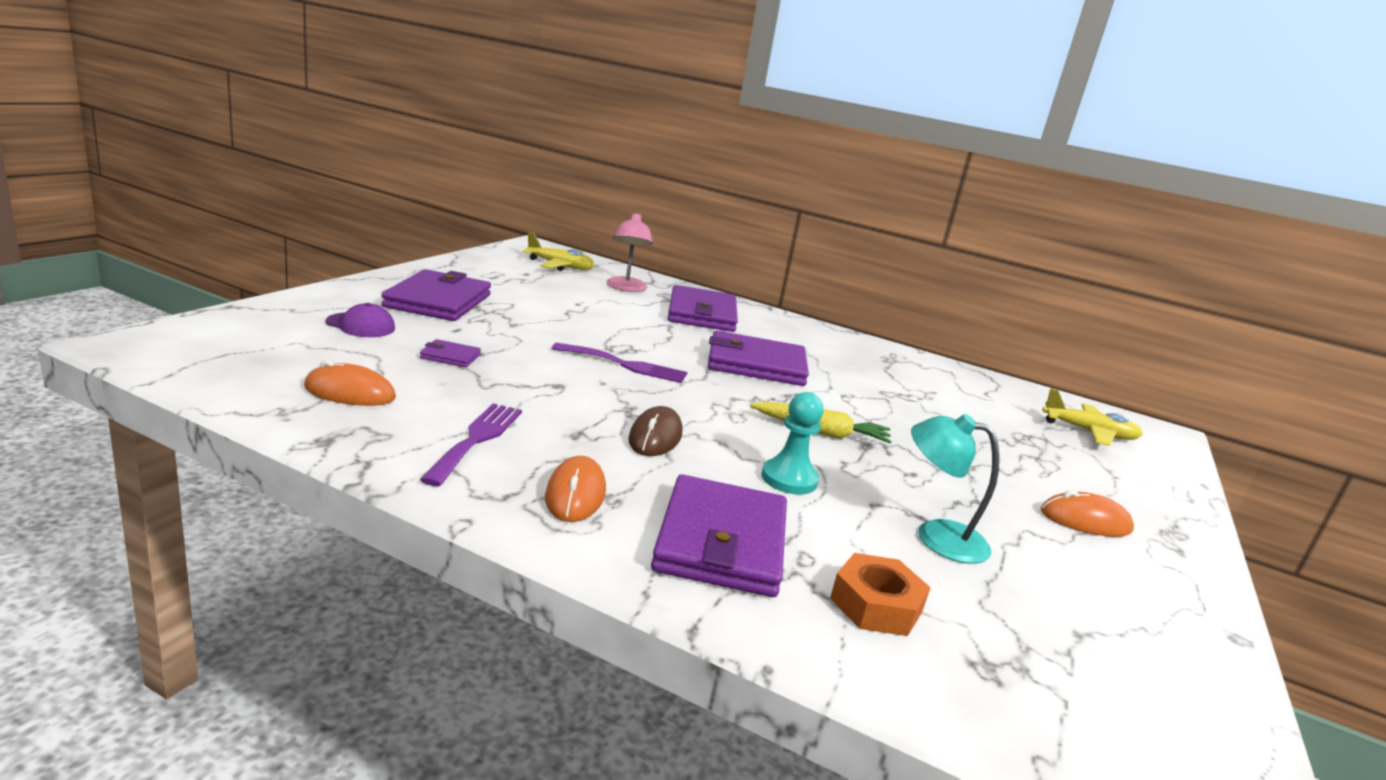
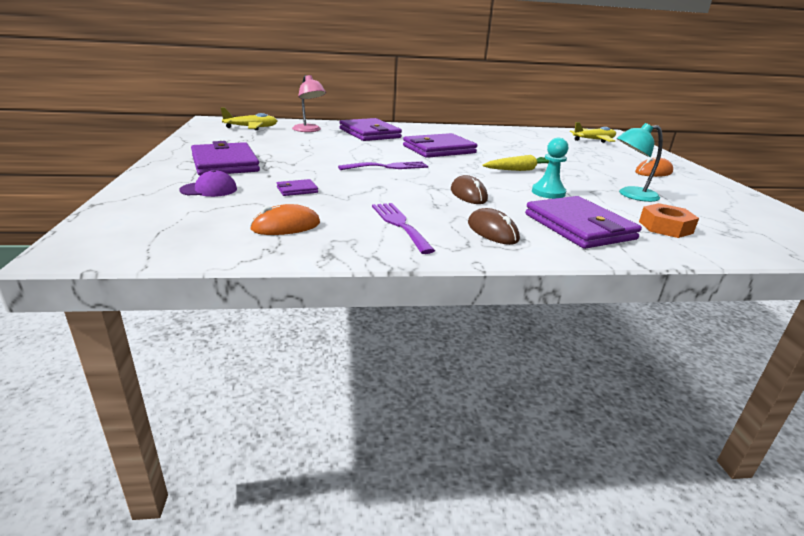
camera: 30 degrees left, 5 degrees up
(575, 494) = (492, 231): orange mouse -> brown mouse

